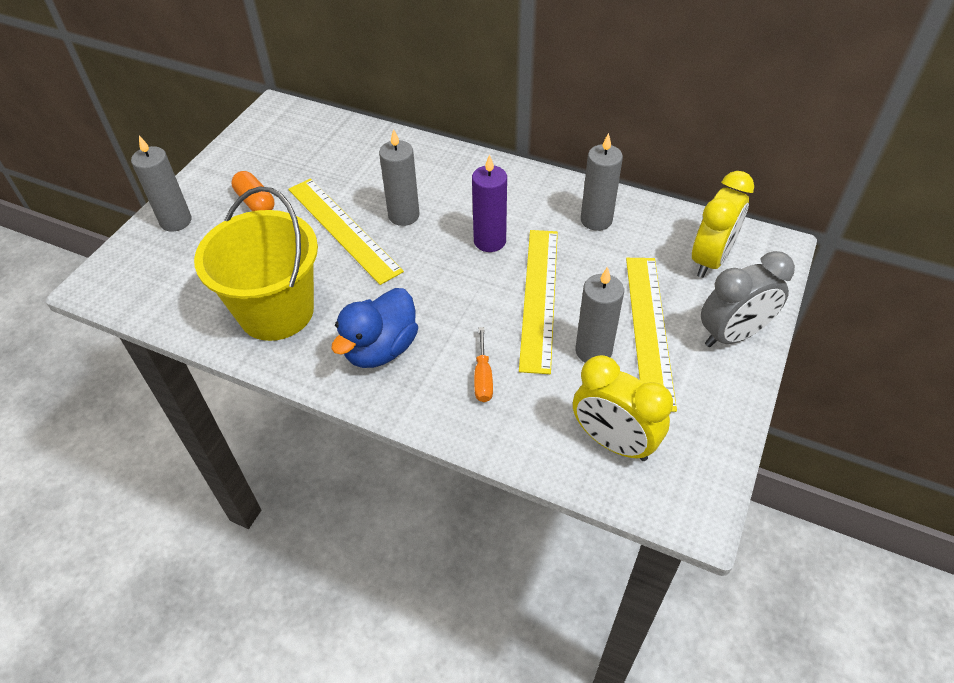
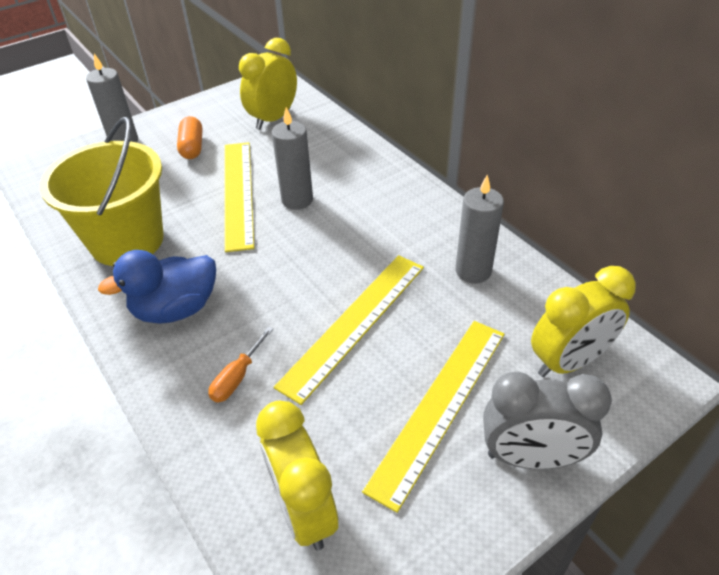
camera: 30 degrees right, 5 degrees down
(312, 148) = (273, 119): none -> yellow clock
(489, 241) = (352, 251): purple candle -> none
(593, 351) = (363, 402): grey candle -> none

